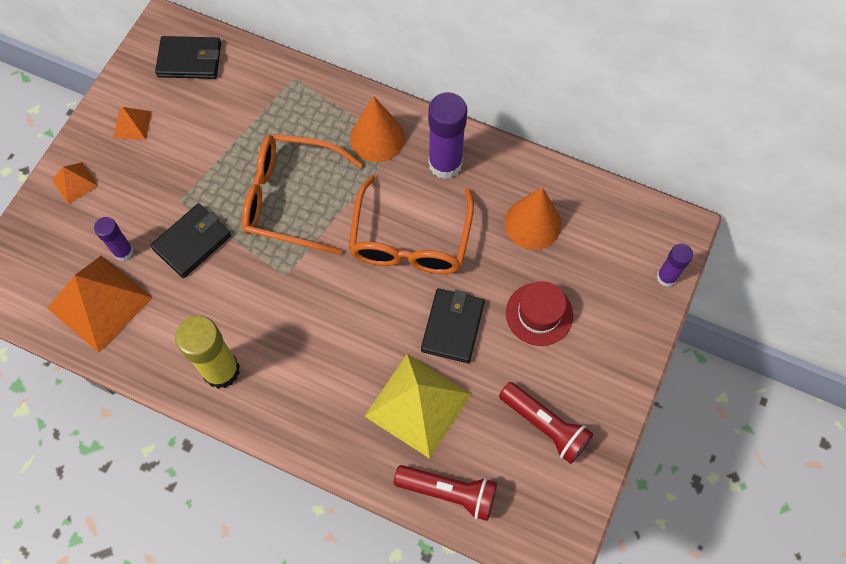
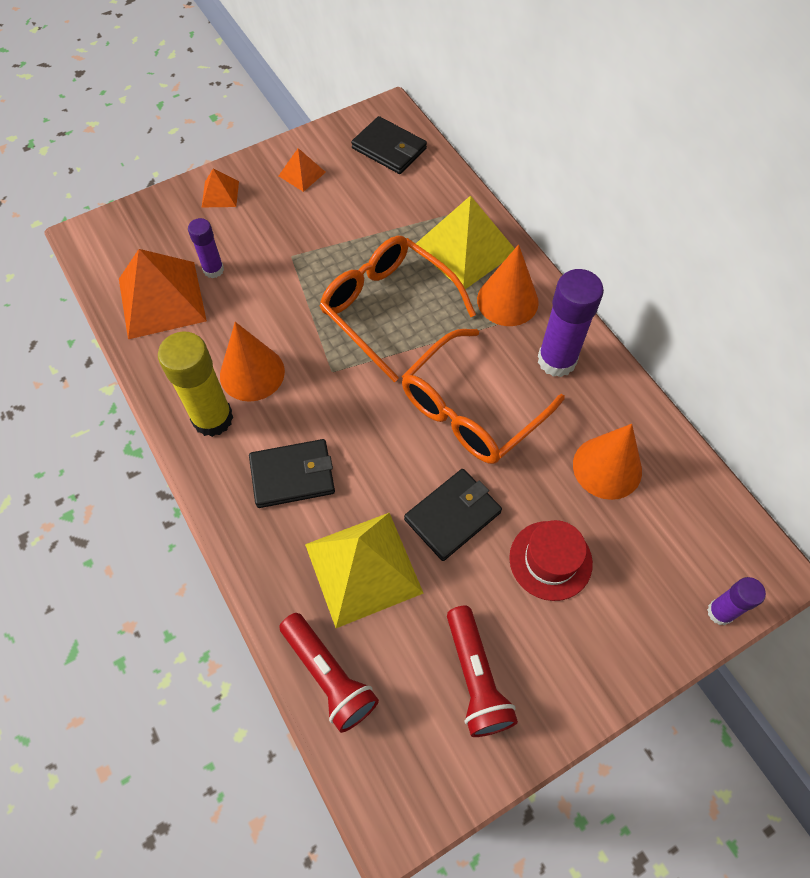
camera: 35 degrees right, 5 degrees down
(192, 242) = (275, 295): black wallet -> black wallet (292, 475)
(224, 316) = (252, 373): none -> orange cone
(314, 114) = (464, 249): none -> yellow pyramid

